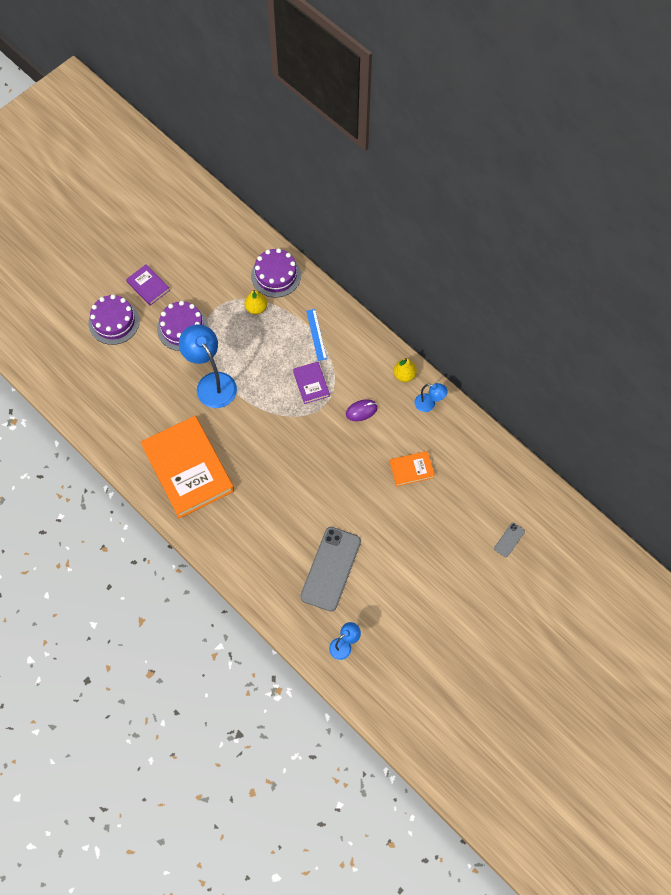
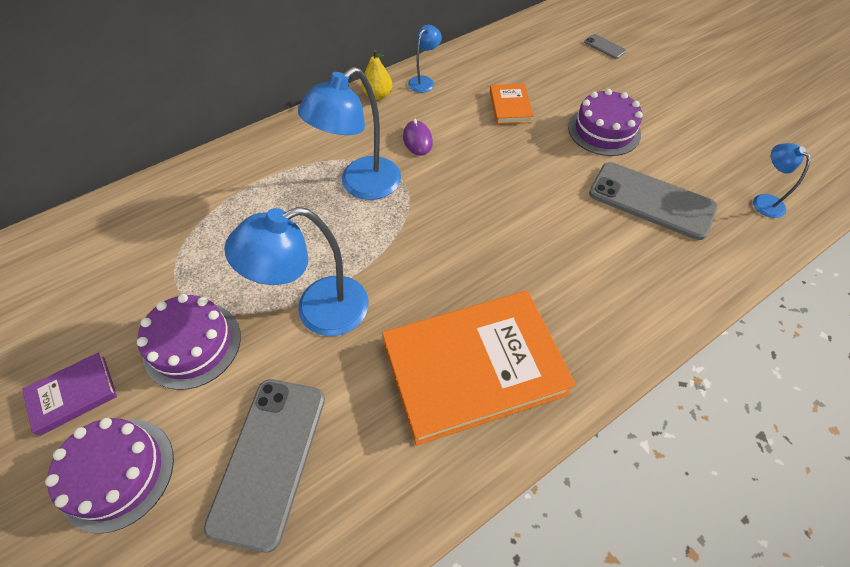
camera: 80 degrees left, 10 degrees down
(127, 383) = (269, 459): none -> grey phone
(256, 308) = (206, 233): yellow pear -> none
(276, 275) = (162, 202): purple cake -> purple cake (604, 130)
(311, 384) = (361, 185): purple book -> blue lamp
(316, 334) = (284, 170): blue ruler -> none

